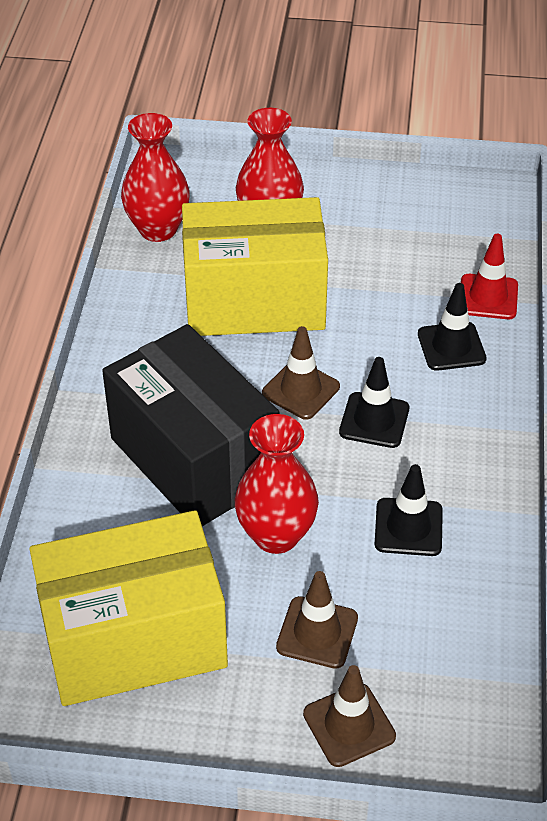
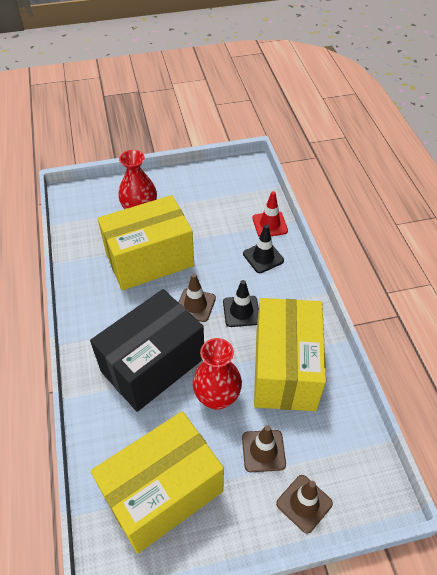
camera: 20 degrees left, 5 degrees up
(158, 229) = (80, 231): red vase -> none
(194, 459) = (153, 365): black box -> black box turned 75 degrees counterclockwise
(408, 527) = (285, 369): black traffic cone -> yellow box

